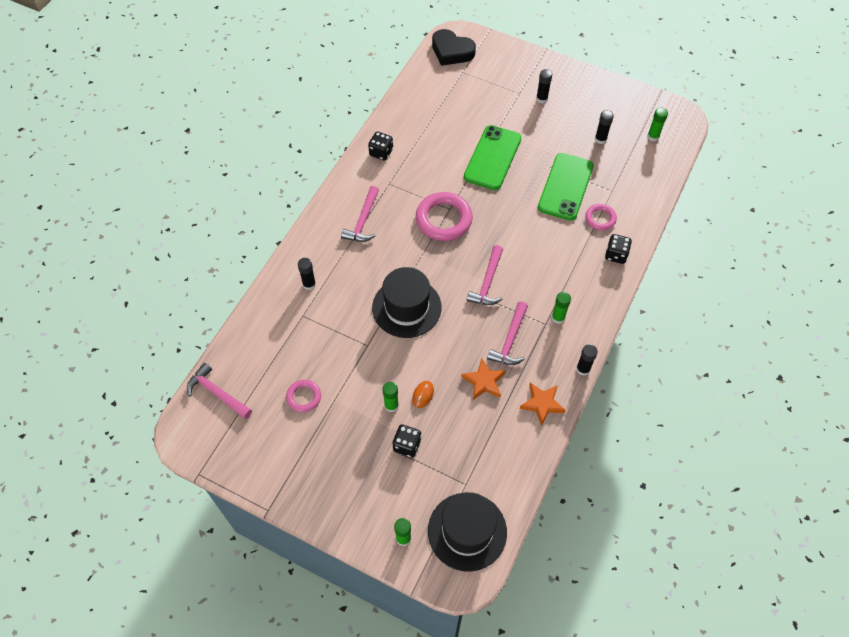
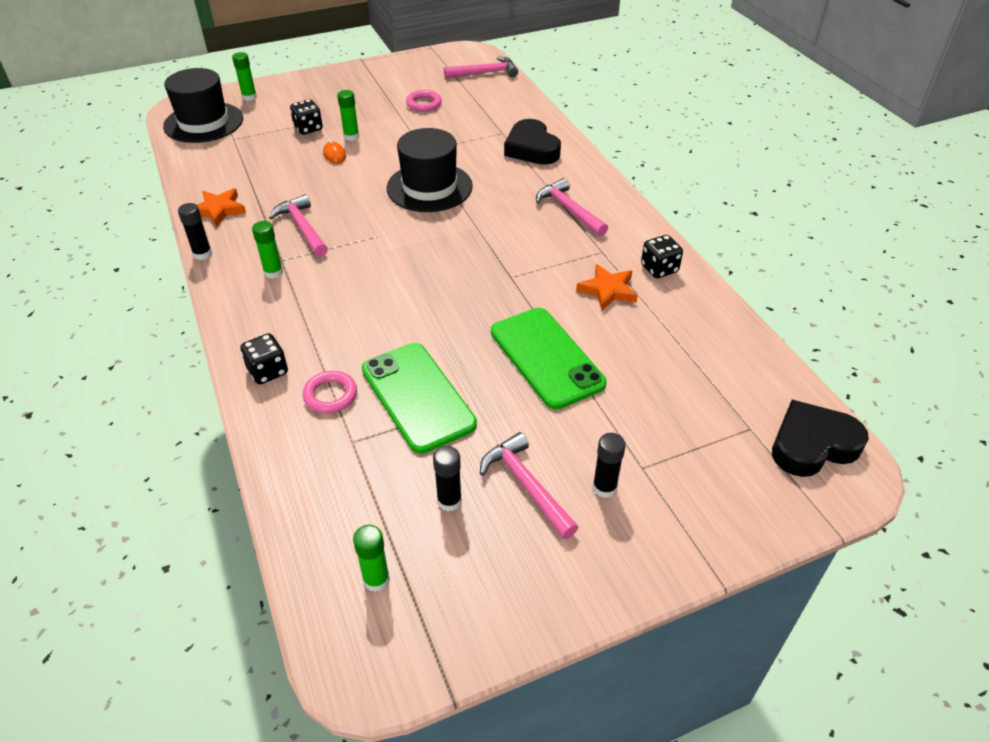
camera: 130 degrees right, 15 degrees down
(309, 284) = (532, 148): black glue stick -> black heart
(444, 219) = (501, 264): pink ring -> none
(484, 381) = (292, 191): orange star -> orange star (608, 290)
(487, 282) = (382, 250): pink hammer -> pink hammer (526, 485)

